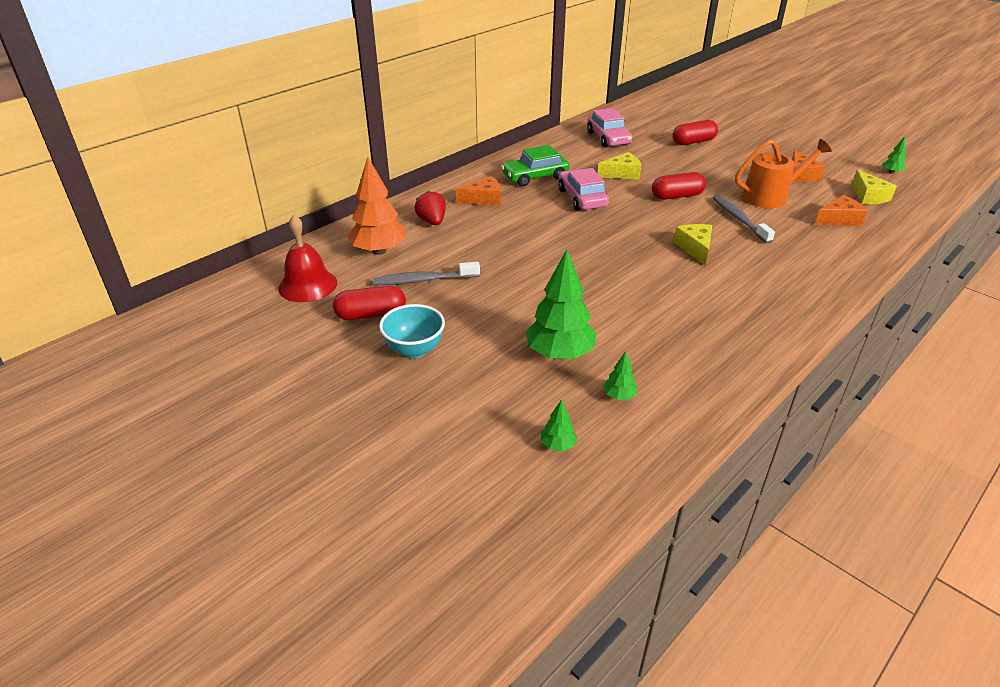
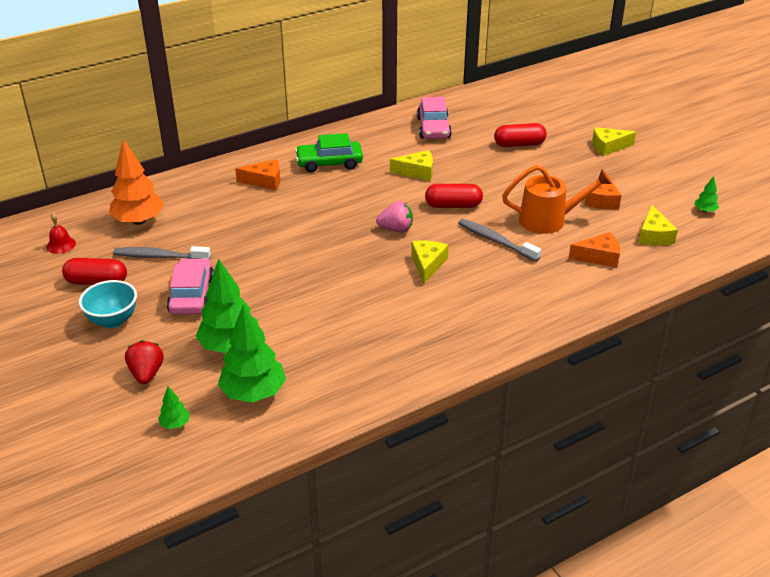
camera: 15 degrees right, 0 degrees up
(307, 285) = (61, 245): red bell -> red bell, size x0.55
(432, 221) = (203, 198): red strawberry -> red strawberry (146, 374)
(582, 198) = (358, 194): pink car -> pink car (192, 295)
(619, 396) = (254, 393): green tree -> green tree, size x2.22
(641, 222) = (396, 229): none -> pink strawberry
(739, 219) = (496, 241): grey toothbrush -> grey toothbrush turned 45 degrees counterclockwise
(769, 135) = (608, 147): none -> yellow cheese

